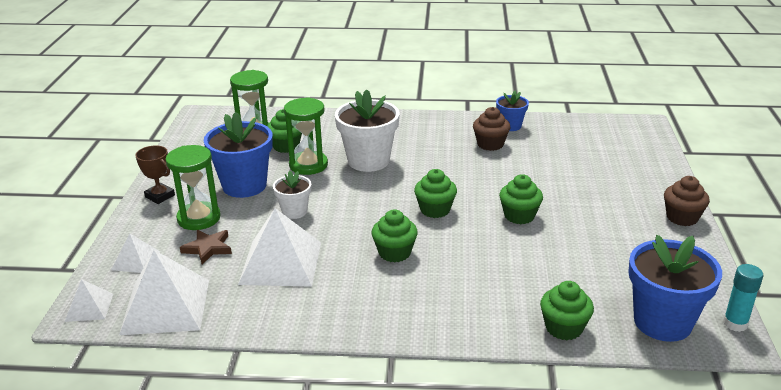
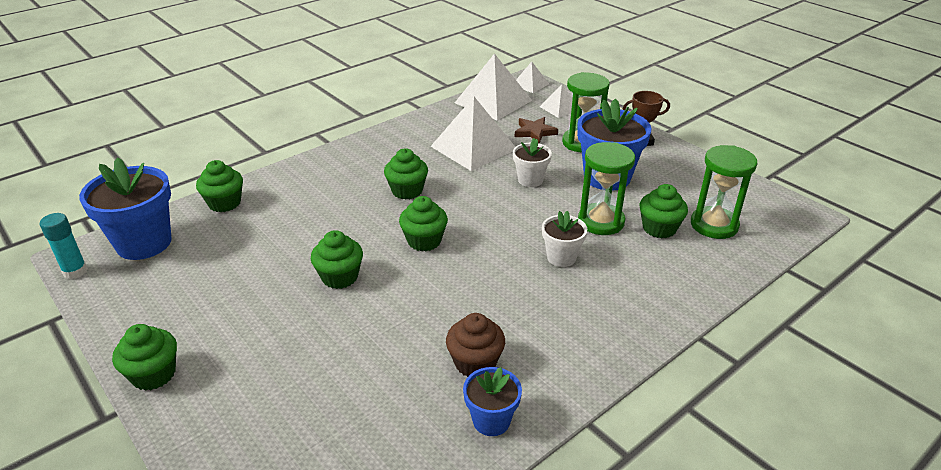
camera: 135 degrees right, 5 degrees up
(368, 161) = (561, 257): white flower pot -> white flower pot, size x0.54
(682, 217) = (154, 374): brown cupcake -> green cupcake

